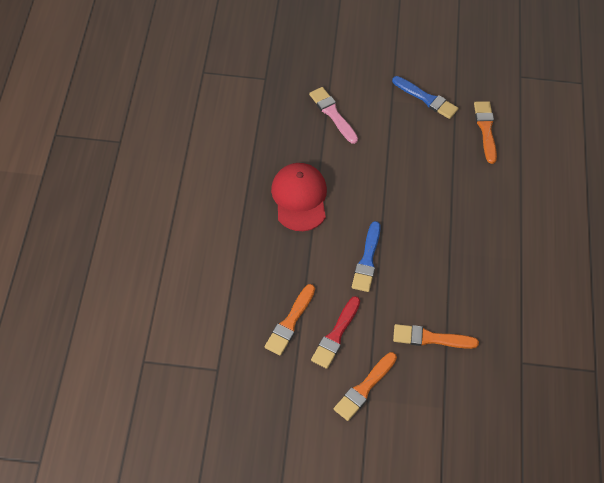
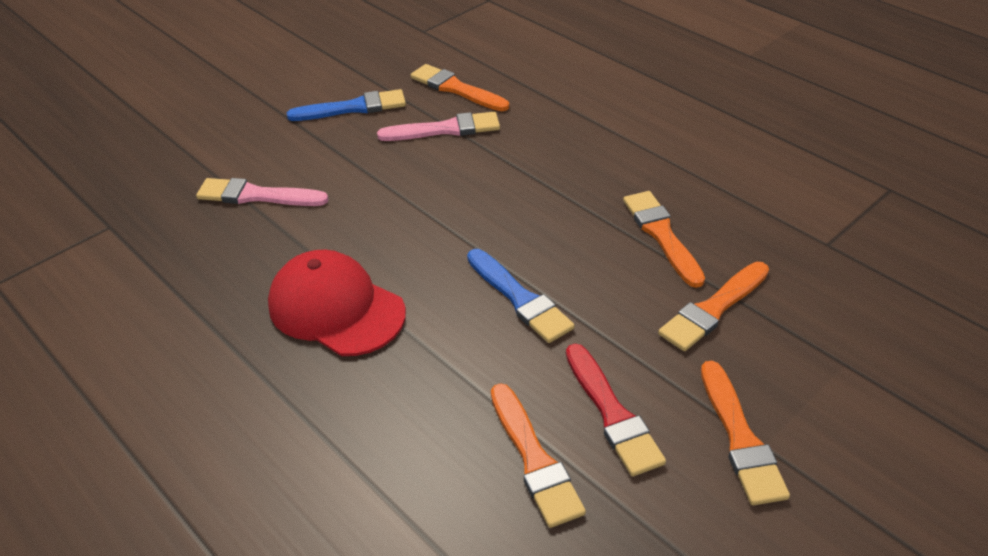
camera: 45 degrees left, 15 degrees down
(449, 149) = (445, 129): none -> pink brush
(461, 289) = (661, 235): none -> orange brush

